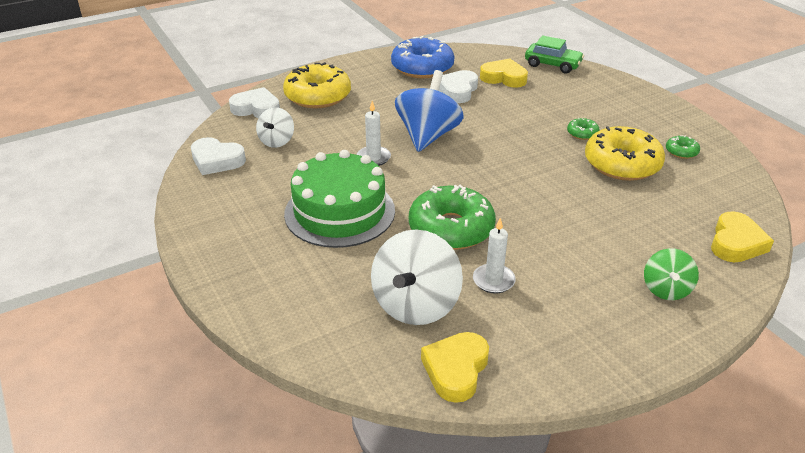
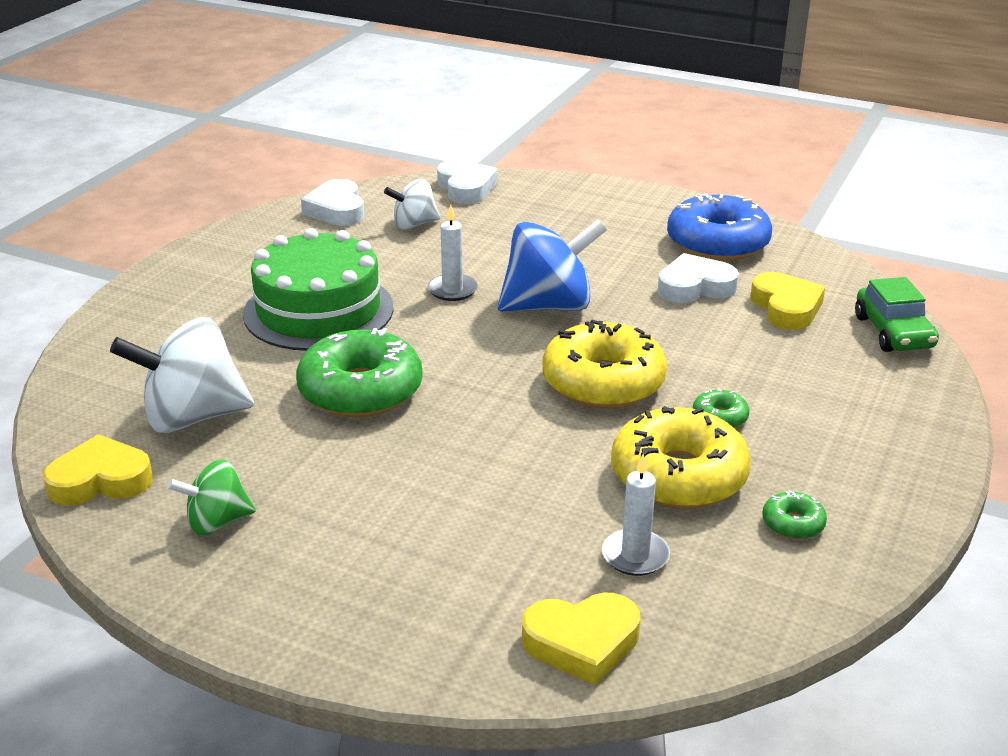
camera: 55 degrees right, 5 degrees down
(318, 96) = (543, 208): yellow donut -> yellow donut (603, 382)
(493, 280) = (284, 454): white candle -> white candle (635, 556)
(666, 289) = (392, 599): green spinning top -> green spinning top (217, 522)

